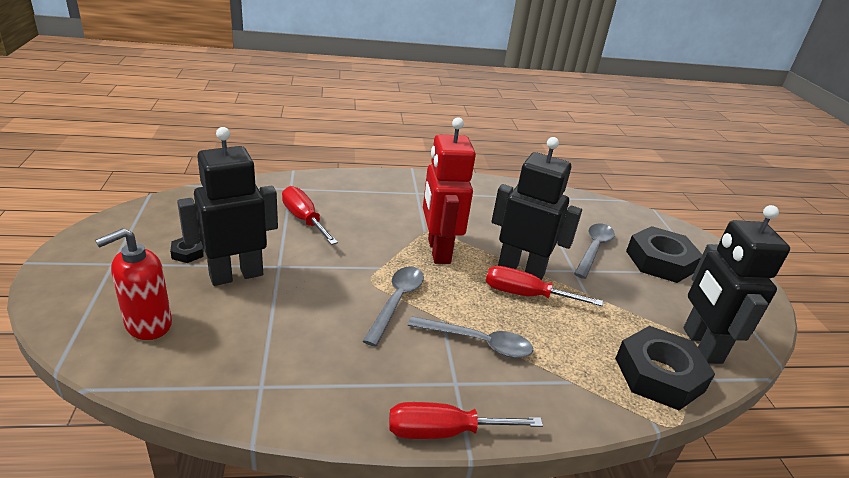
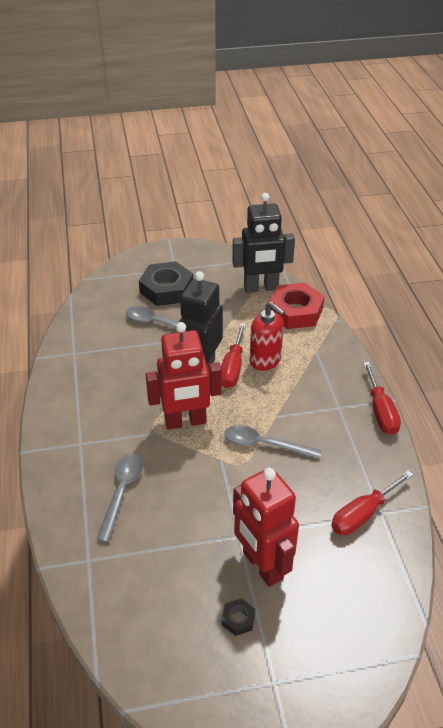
camera: 90 degrees left, 10 degrees up
(148, 324) = (347, 611): red soap dispenser -> red soap dispenser (265, 361)
(236, 275) = (262, 565): black robot -> red robot
(304, 219) = (153, 532): red screwdriver -> red screwdriver (363, 514)
(478, 342) = (295, 395): grey spoon -> grey spoon (122, 492)
(659, 375) = (295, 311): black nut -> red nut

